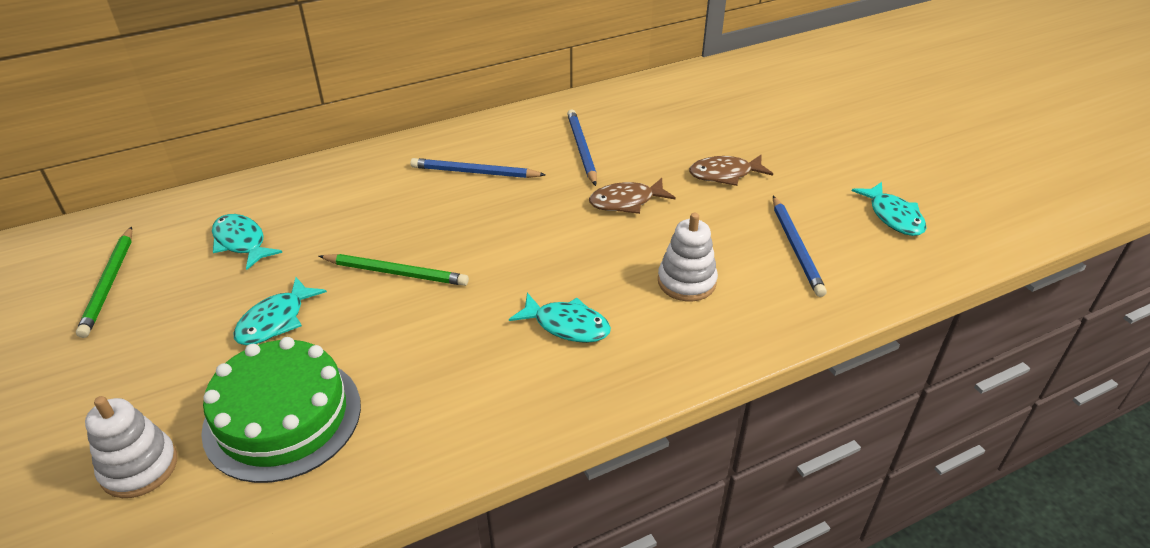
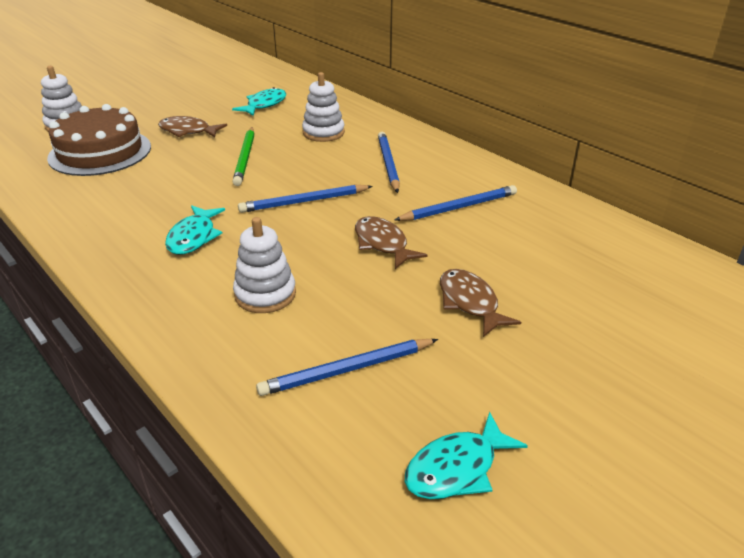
camera: 75 degrees right, 5 degrees down
(109, 283) = (216, 82): green pencil -> none
(275, 320) = (188, 131): turquoise fish -> brown fish
(283, 417) = (100, 152): green cake -> brown cake
(368, 204) = (323, 133): none -> white stacking toy
(527, 238) = (304, 201): none -> blue pencil

